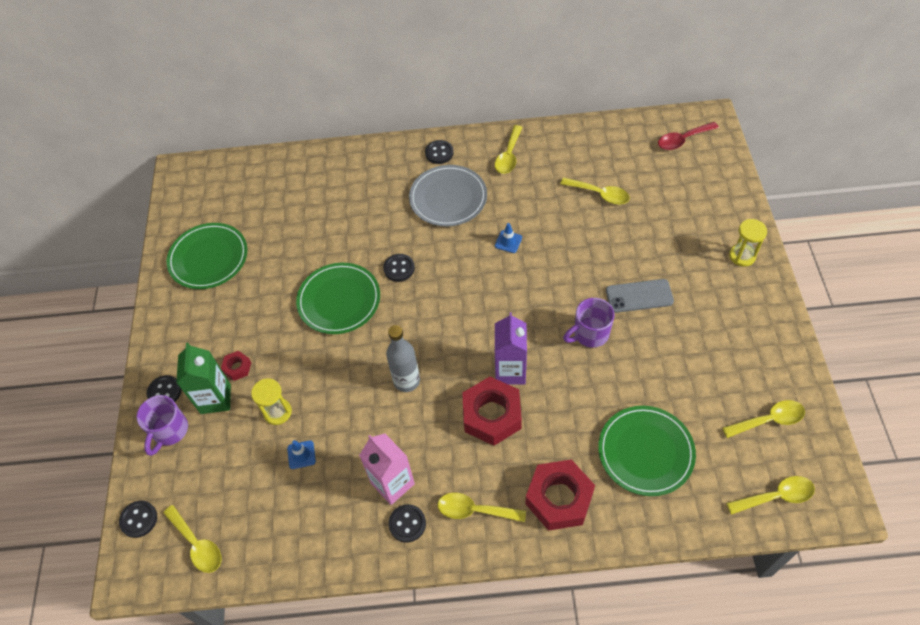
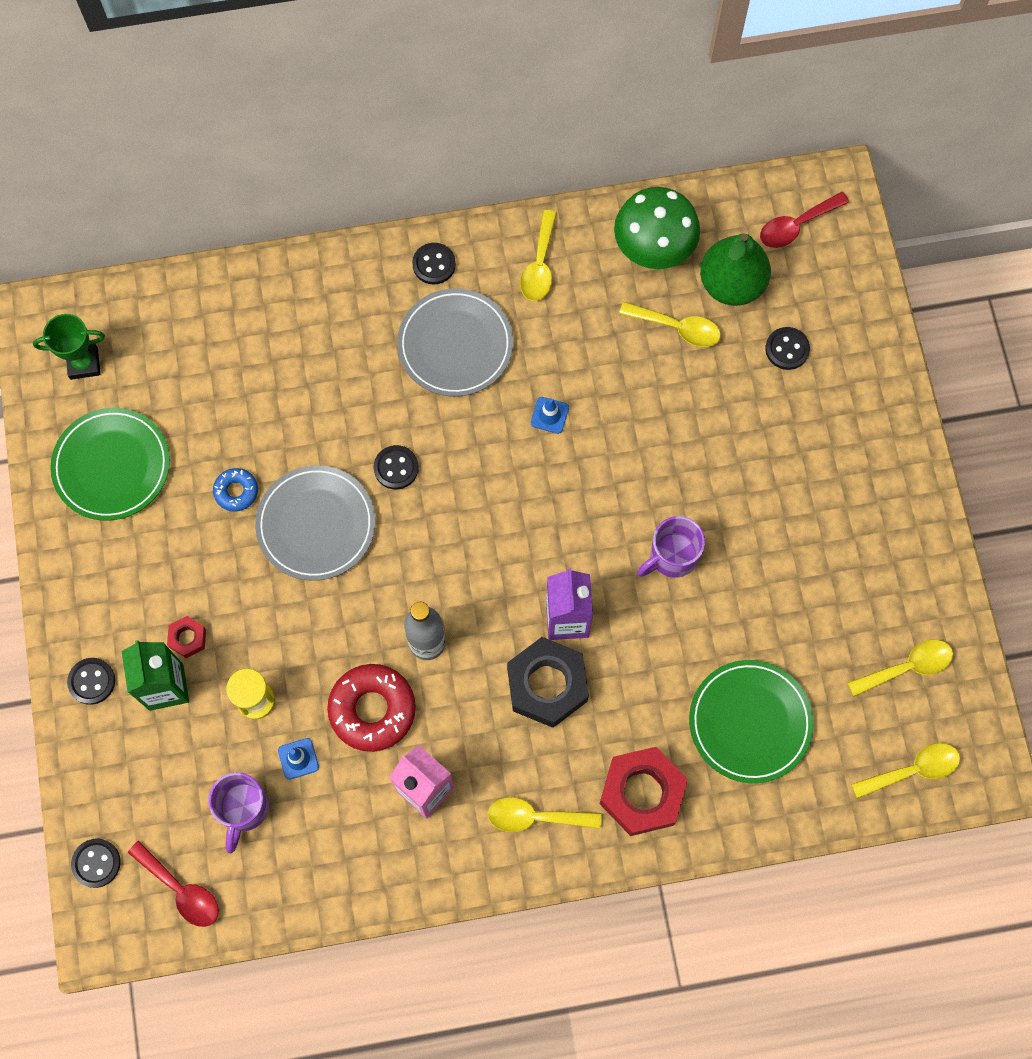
camera: 10 degrees left, 15 degrees up
(170, 431) = (111, 738): purple mug -> purple mug (243, 809)
(197, 544) = (181, 889): yellow spoon -> red spoon
(204, 199) = (84, 363): none -> green trophy
(288, 277) = (236, 491): none -> blue donut
(339, 300) = (316, 524): green plate -> grey plate
(361, 424) = (372, 709): none -> red donut
(407, 524) = (450, 841): black button -> black button (787, 349)
(491, 415) = (547, 685): red nut -> black nut
(585, 149) = (653, 248): none -> green mushroom
(637, 171) = (731, 284): none -> green pear
(639, 296) = (737, 493): grey phone -> none
(742, 256) = (878, 421): yellow hourglass -> none

